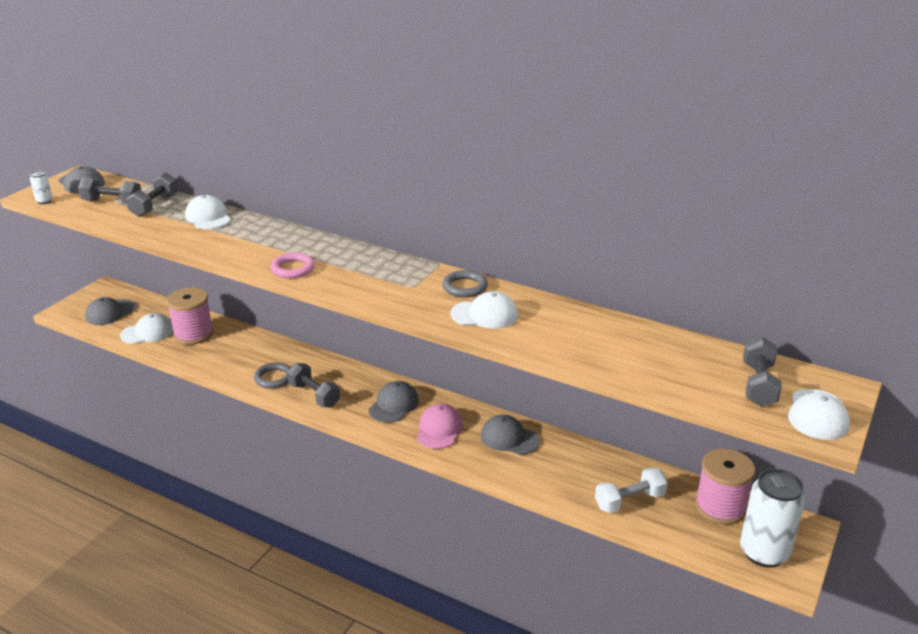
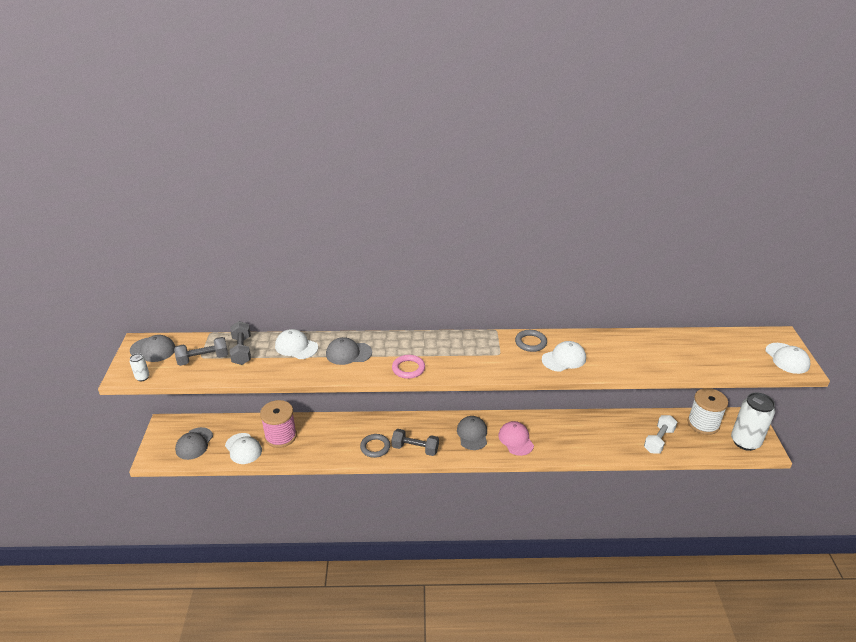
camera: 30 degrees left, 5 degrees up
(147, 332) = (243, 449): white cap -> white cap turned 105 degrees clockwise
(509, 438) = (560, 428): grey cap -> grey cap (348, 353)
(720, 507) = (703, 423): pink spool -> white spool
(758, 385) = (744, 350): grey dumbbell -> none

